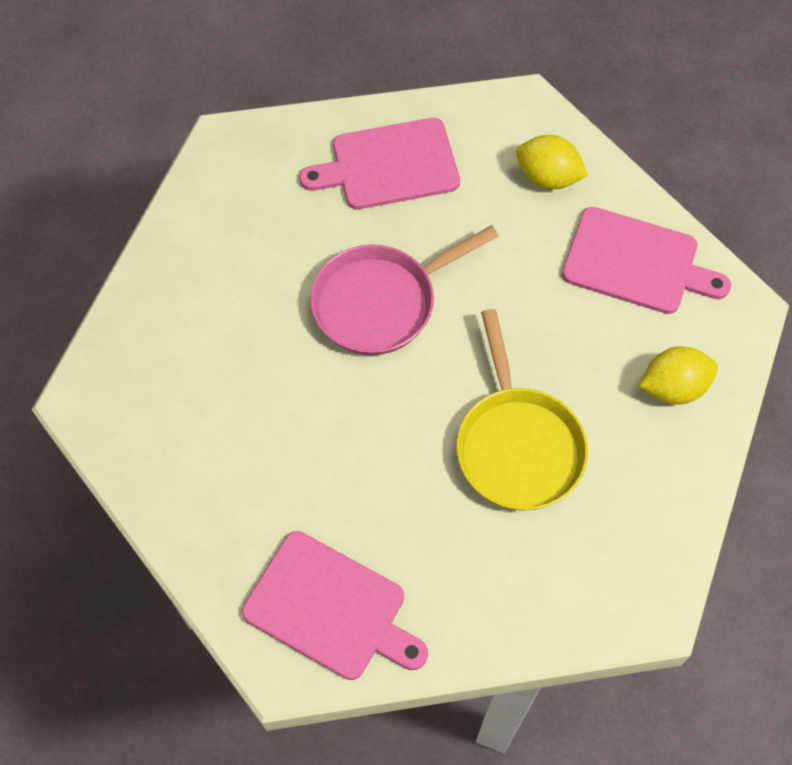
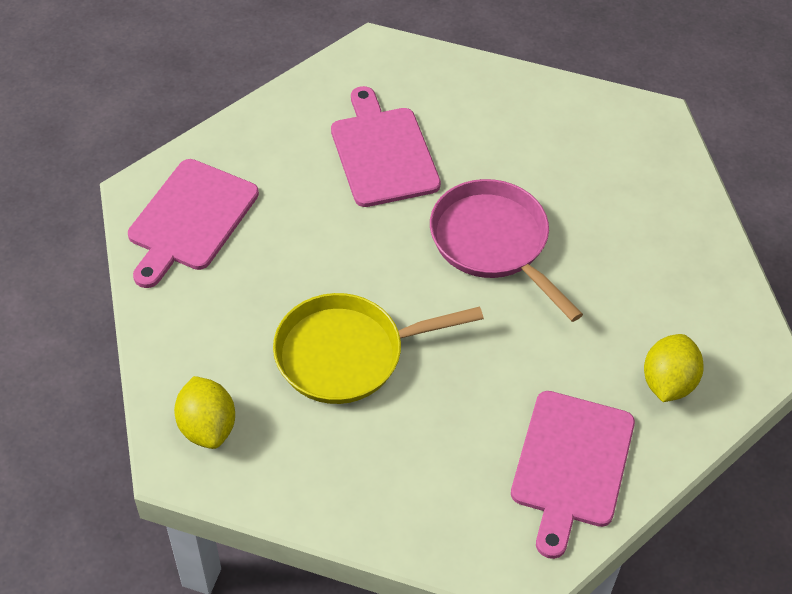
camera: 85 degrees right, 10 degrees down
(389, 165) = (655, 244): pink cutting board -> pink cutting board (383, 153)
(673, 387) = (420, 493): yellow lemon -> yellow lemon (207, 427)

